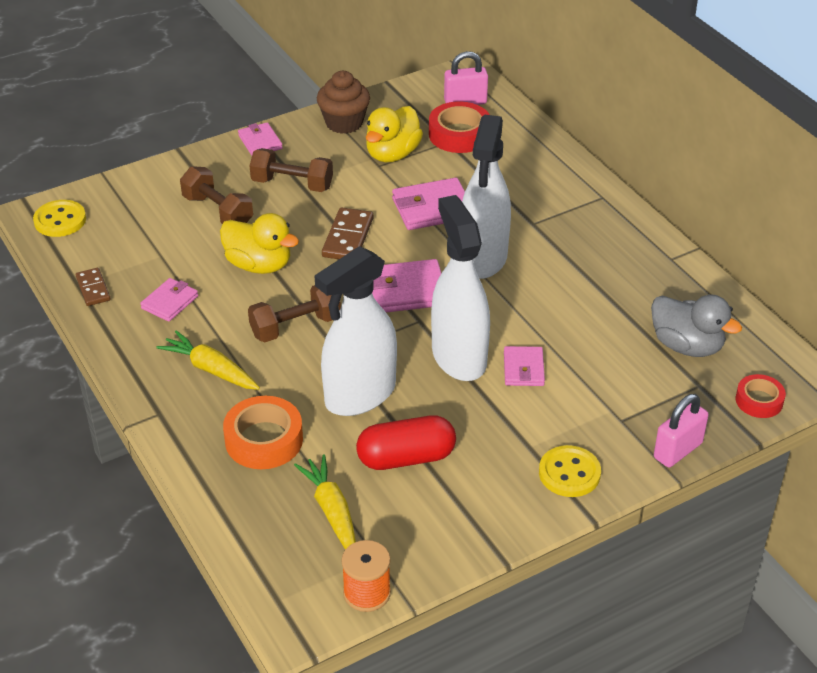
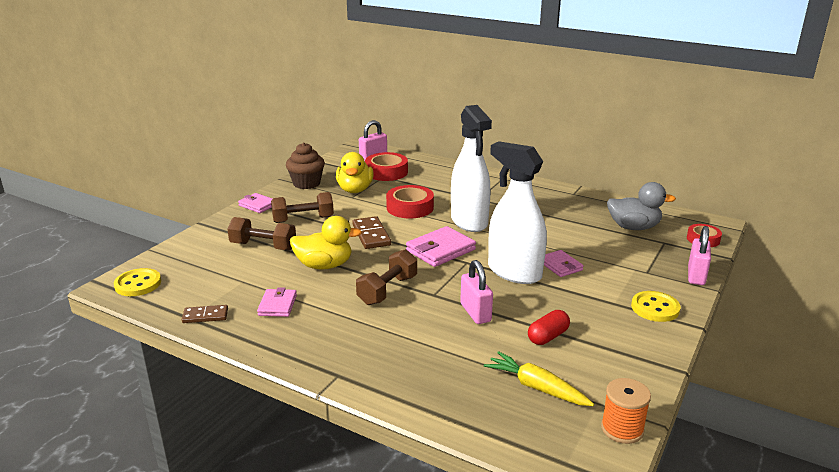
camera: 30 degrees left, 15 degrees down
(93, 289) = (205, 316): brown domino -> brown domino turned 45 degrees counterclockwise
(210, 369) = (351, 334): yellow carrot -> none
(264, 440) = (438, 362): orange tape -> none
(360, 395) = (475, 313): white spray bottle -> pink padlock
(406, 458) = (547, 336): red capsule -> red capsule, size x0.65
(432, 208) = (410, 207): pink wallet -> red tape

